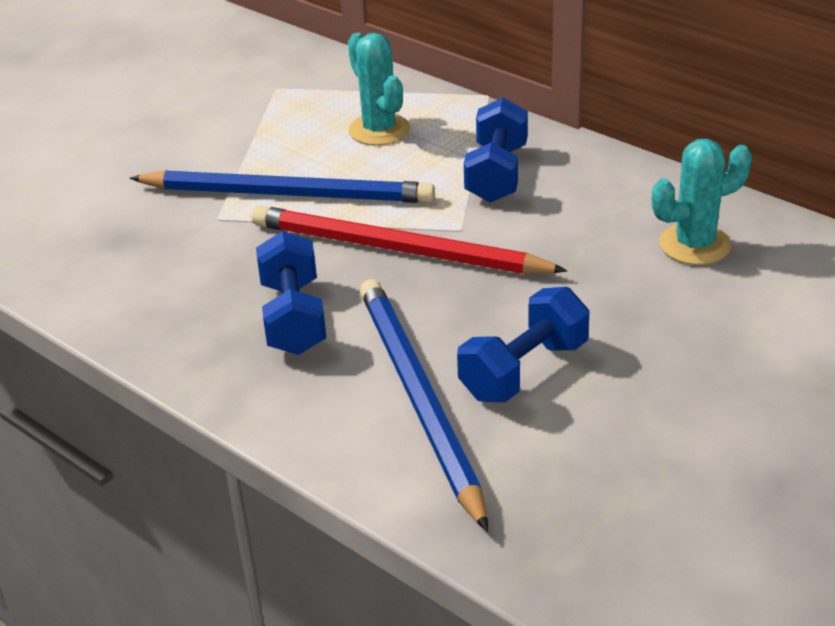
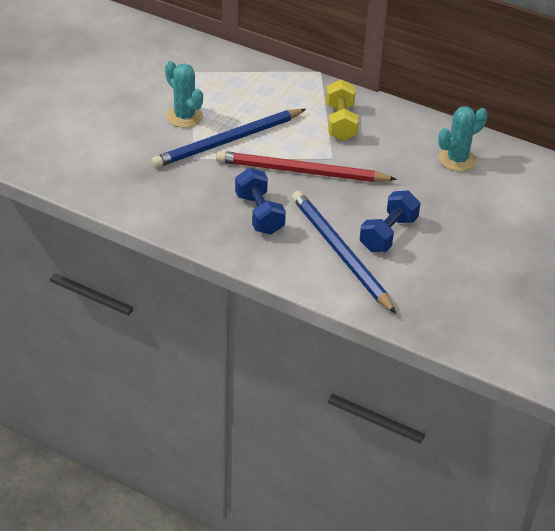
camera: 15 degrees left, 5 degrees up
(288, 194) = (227, 141): blue pencil -> blue pencil turned 150 degrees clockwise
(379, 130) = (264, 97): turquoise cactus -> turquoise cactus (184, 117)
(496, 174) = (340, 123): blue dumbbell -> yellow dumbbell

